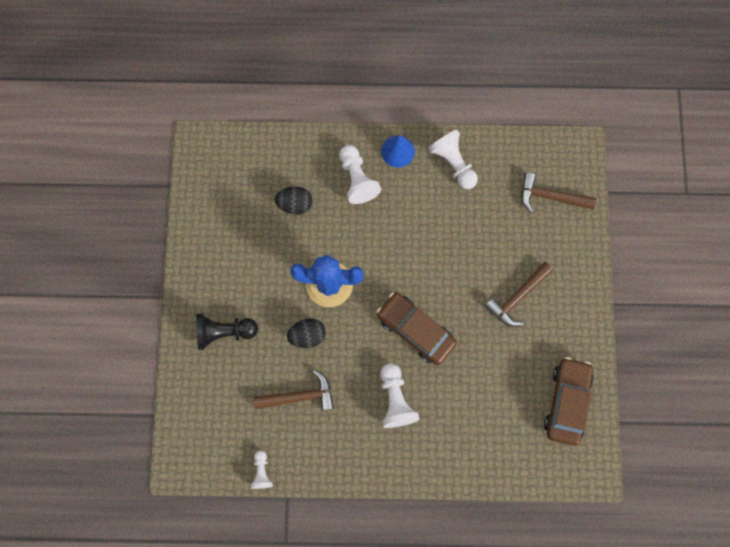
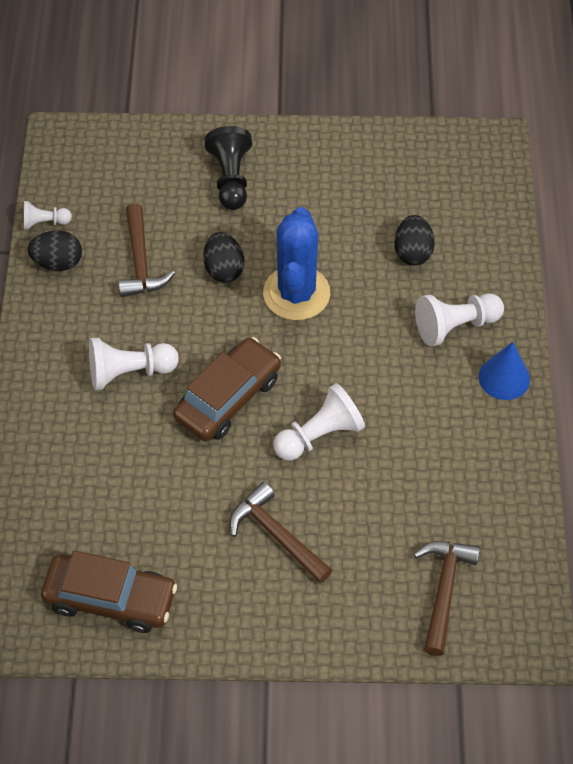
camera: 90 degrees right, 20 degrees down
(299, 458) = (58, 262): none -> black egg
(453, 163) = (490, 452): white pawn -> white pawn (319, 435)

